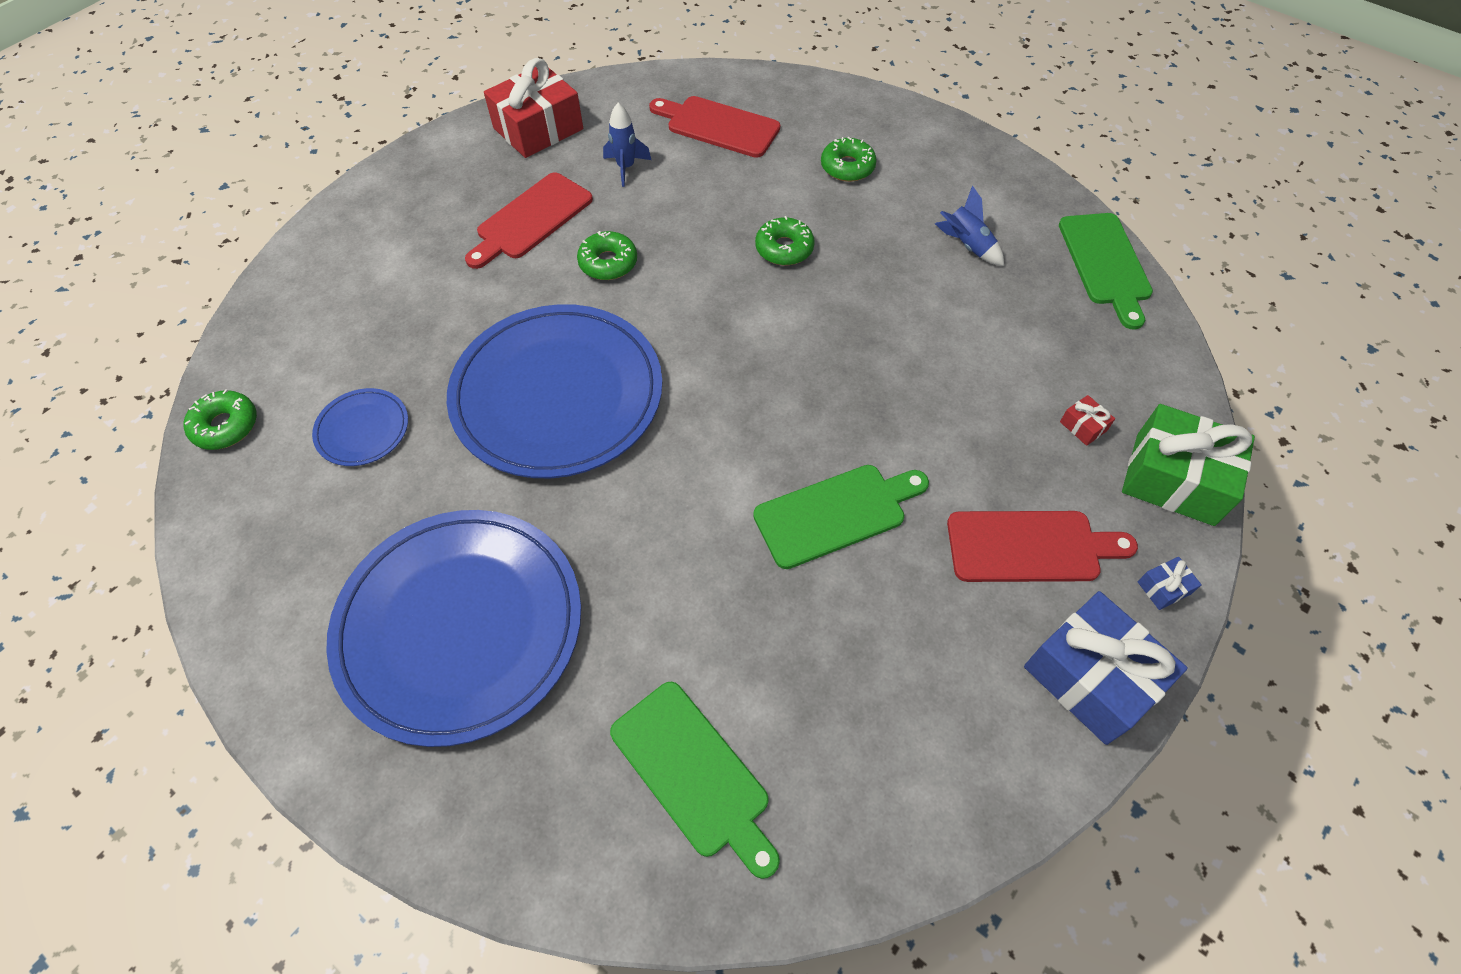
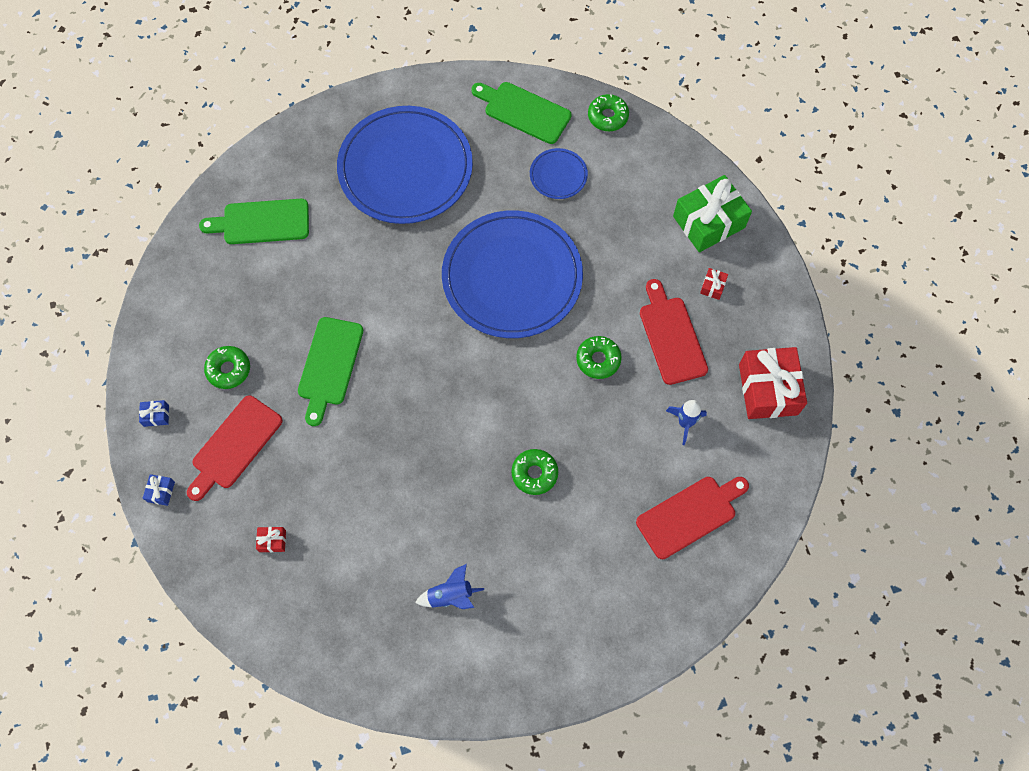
camera: 125 degrees right, 10 degrees up
(441, 214) = (712, 287): none -> red gift
(847, 167) = (583, 575): green donut -> green donut (229, 370)
(1091, 677) = (156, 415): blue gift -> blue gift, size x0.41
(1105, 263) = (367, 677): green cutting board -> green cutting board (524, 111)
(1174, 479) = (204, 560): green gift -> green gift (708, 222)

